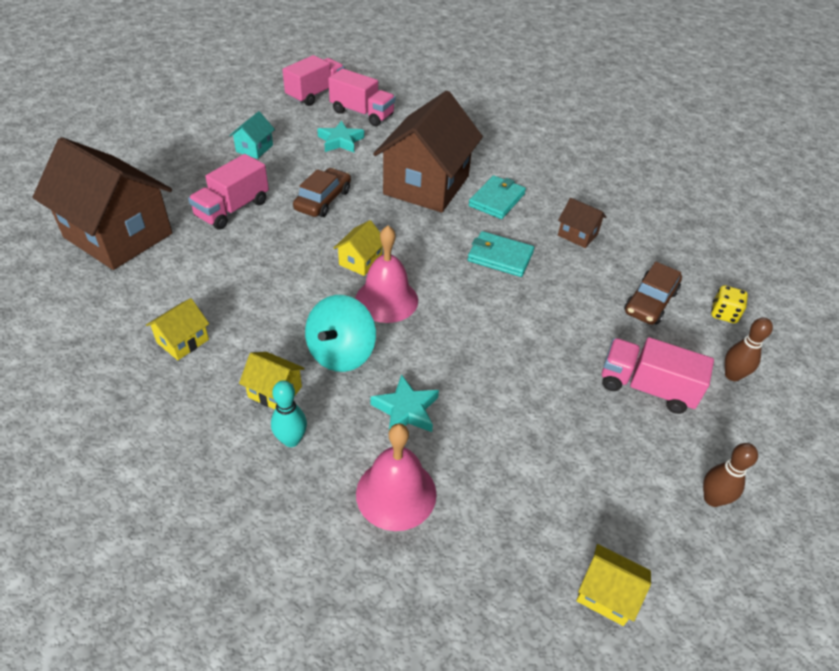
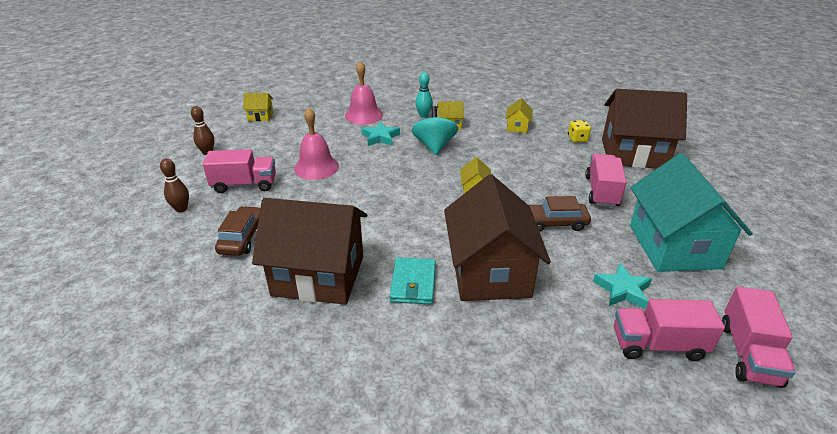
camera: 155 degrees right, 10 degrees down
(254, 148) = (674, 246): turquoise house -> turquoise house, size x2.39
(323, 200) = (554, 223): brown car -> brown car turned 90 degrees clockwise
(386, 300) = (435, 176): pink bell -> pink bell (316, 167)
(500, 257) = (378, 230): turquoise wallet -> none
(577, 235) = (318, 275): brown house -> brown house, size x2.39
(724, 314) = (177, 249): yellow dice -> yellow dice (577, 139)

